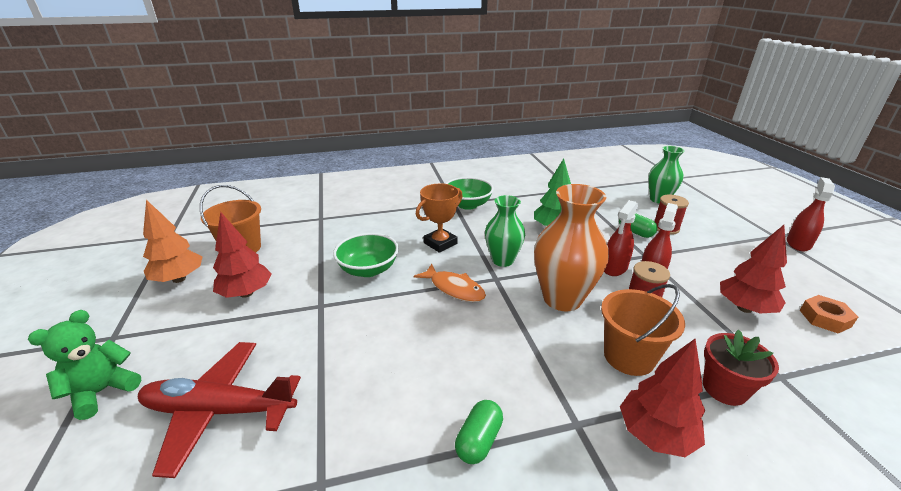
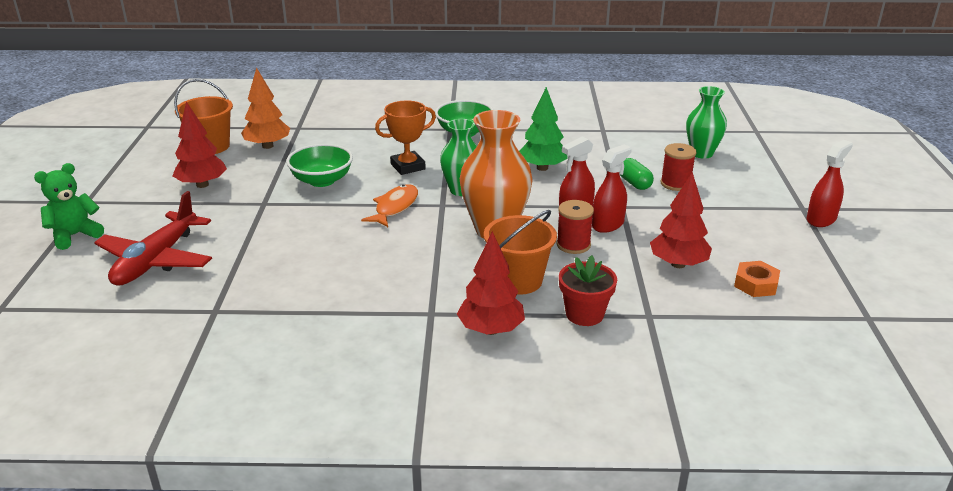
camera: 15 degrees right, 0 degrees up
(179, 279) = (147, 165): orange tree -> orange tree (267, 146)
(219, 411) = (156, 260): red plane -> red plane turned 90 degrees counterclockwise
(454, 288) = (395, 207): orange fish -> orange fish turned 120 degrees counterclockwise
(479, 440) = (344, 309): green capsule -> none

